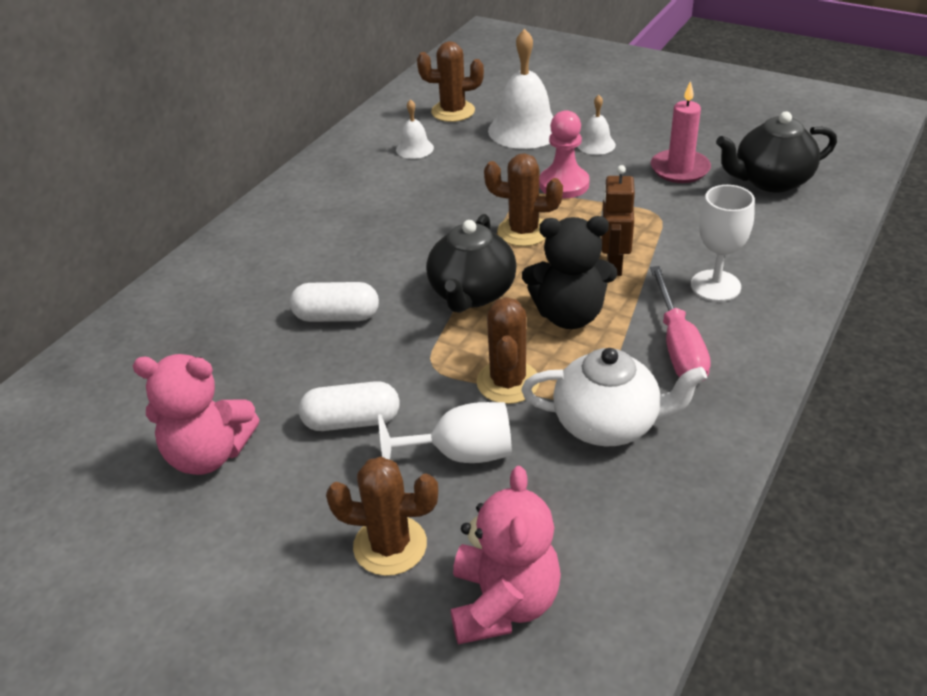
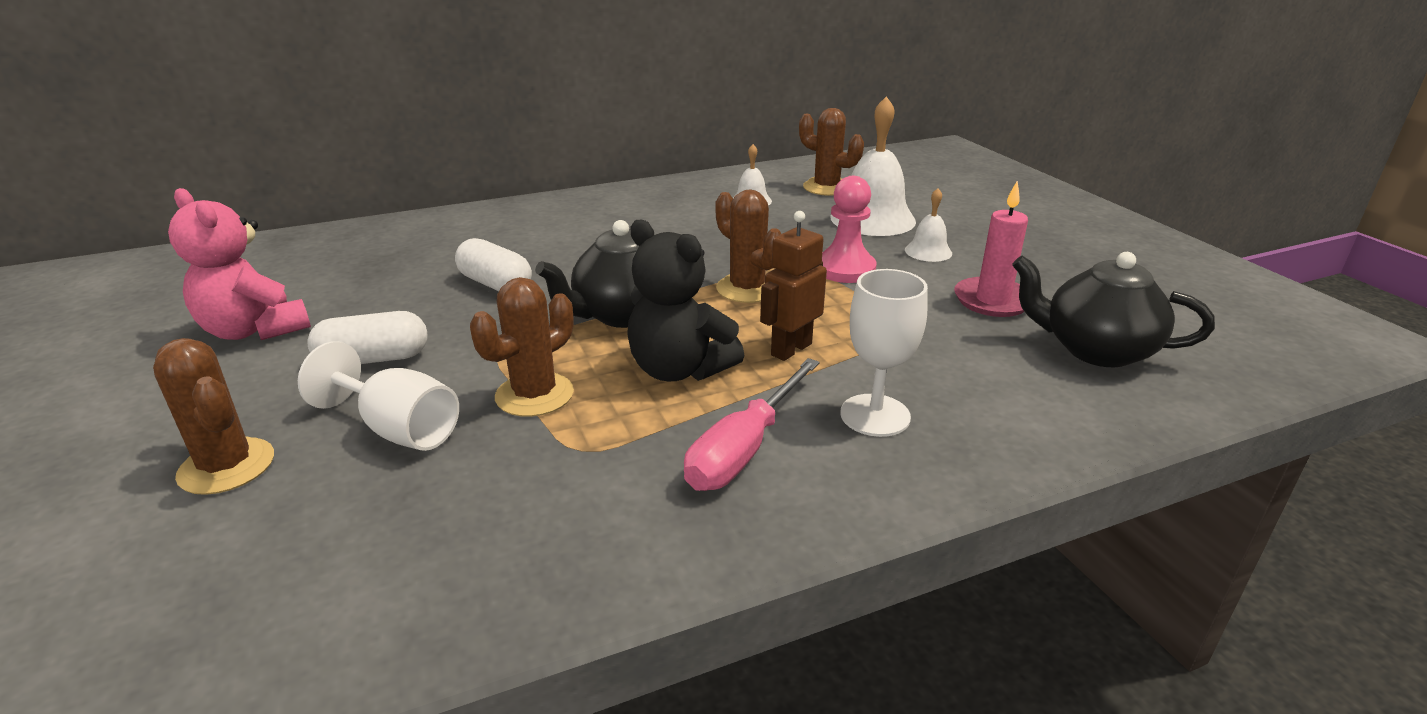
camera: 35 degrees right, 10 degrees down
(352, 421) = (374, 359): white capsule -> white capsule turned 45 degrees counterclockwise
(503, 603) = (202, 577): pink teddy bear -> none
(608, 424) = (558, 480): white teapot -> none

